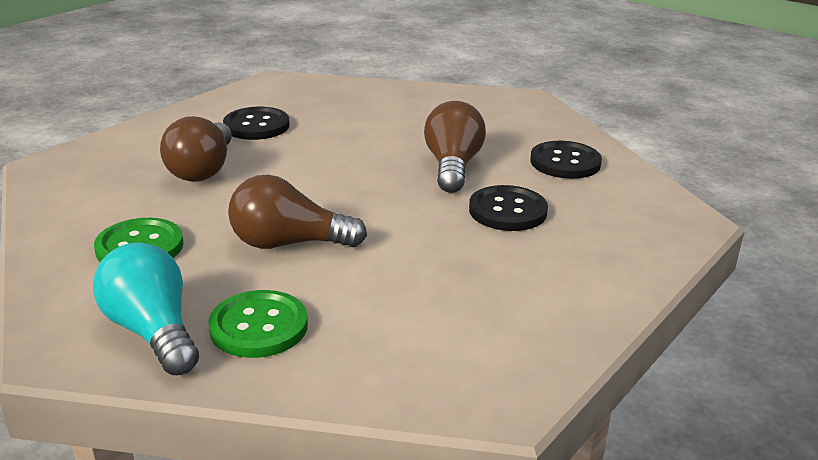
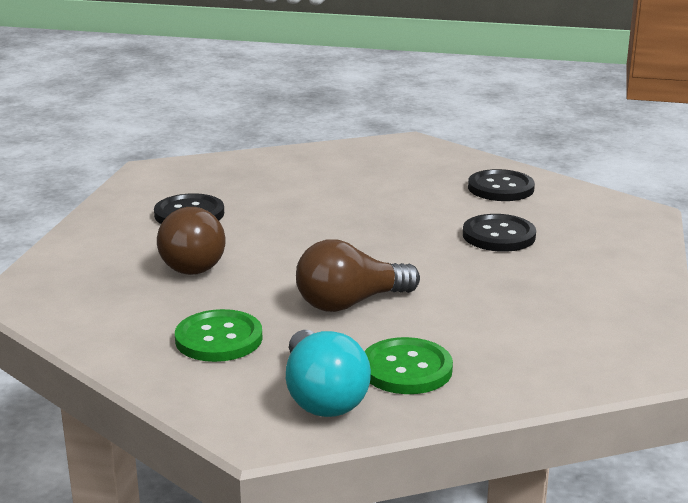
camera: 25 degrees left, 5 degrees down
(152, 331) = (322, 397): turquoise light bulb -> turquoise light bulb turned 135 degrees counterclockwise
(452, 166) = (413, 211): brown light bulb -> none

